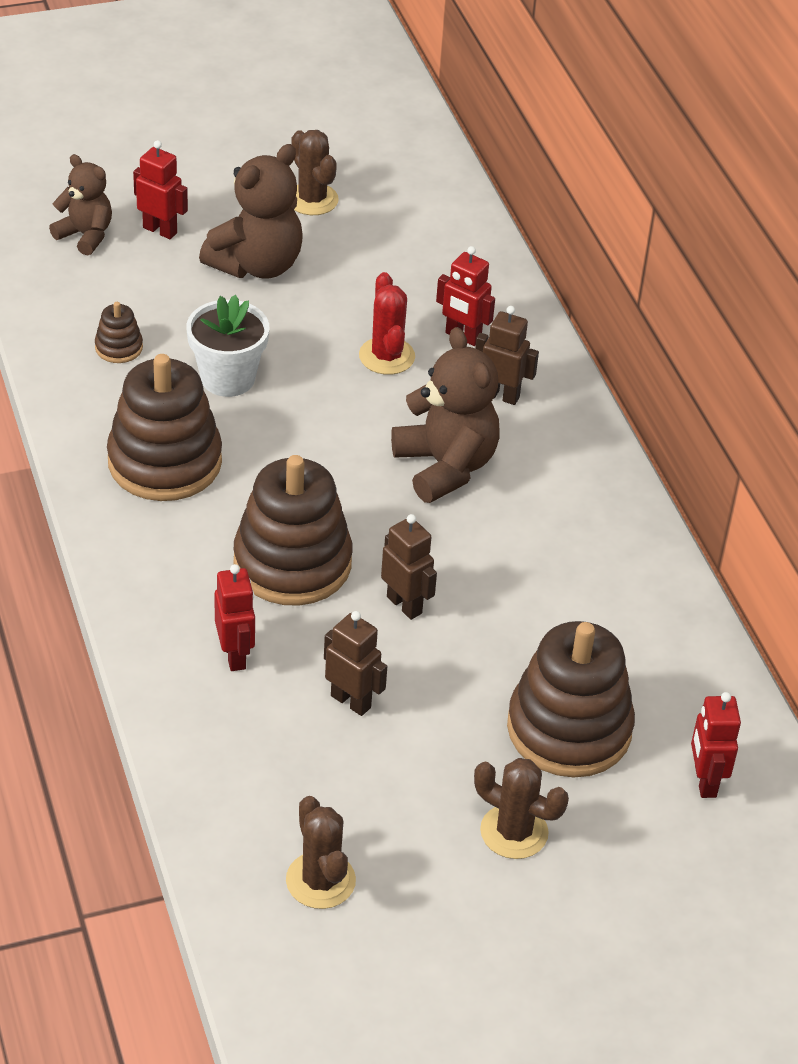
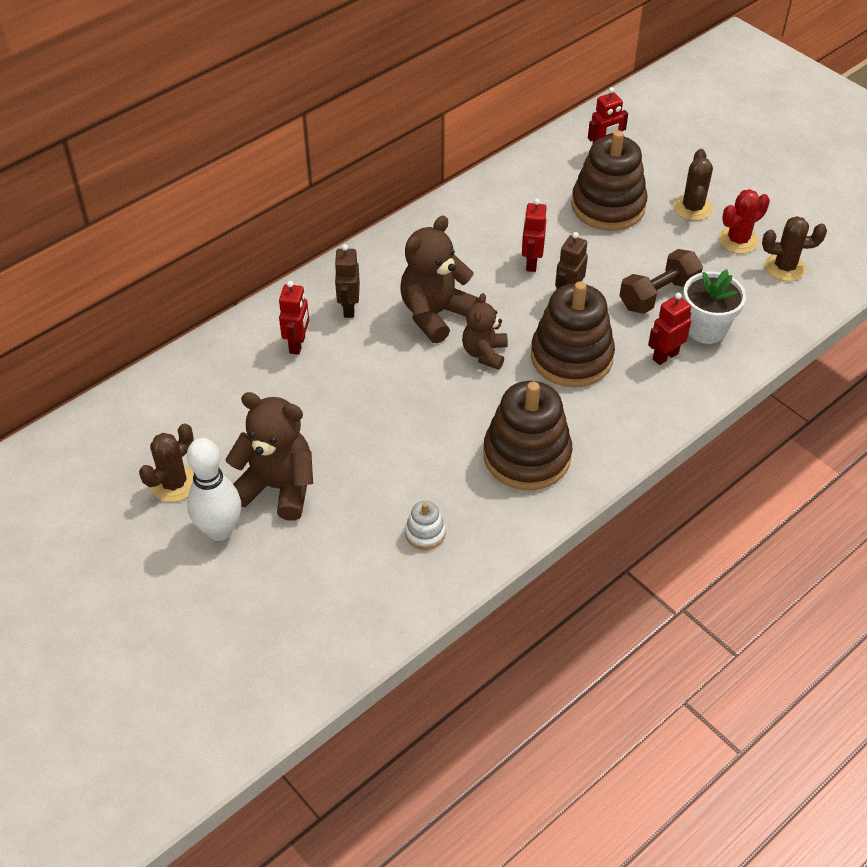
camera: 110 degrees left, 5 degrees up
(85, 235) = (299, 617): brown teddy bear -> brown teddy bear (484, 353)
(119, 347) = (425, 533): brown stacking toy -> white stacking toy
(160, 230) = (265, 568): red robot -> red robot (531, 263)
(228, 378) = (419, 455): white flower pot -> white flower pot (706, 329)
(229, 214) = (220, 530): none -> white bowling pin
(320, 880) = (785, 267): brown cactus -> brown cactus turned 45 degrees clockwise
(351, 701) = (658, 295): brown robot -> brown dumbbell
(386, 356) = (342, 377): red cactus -> red cactus (738, 240)

